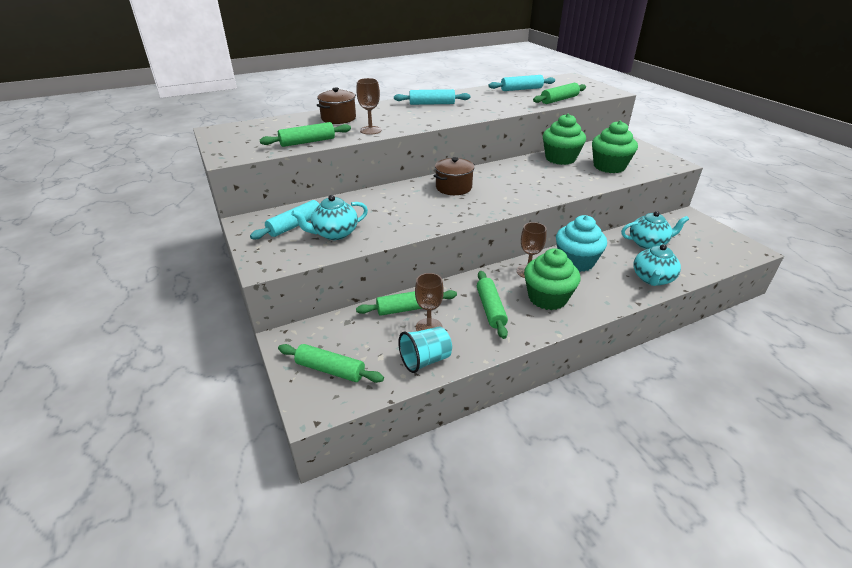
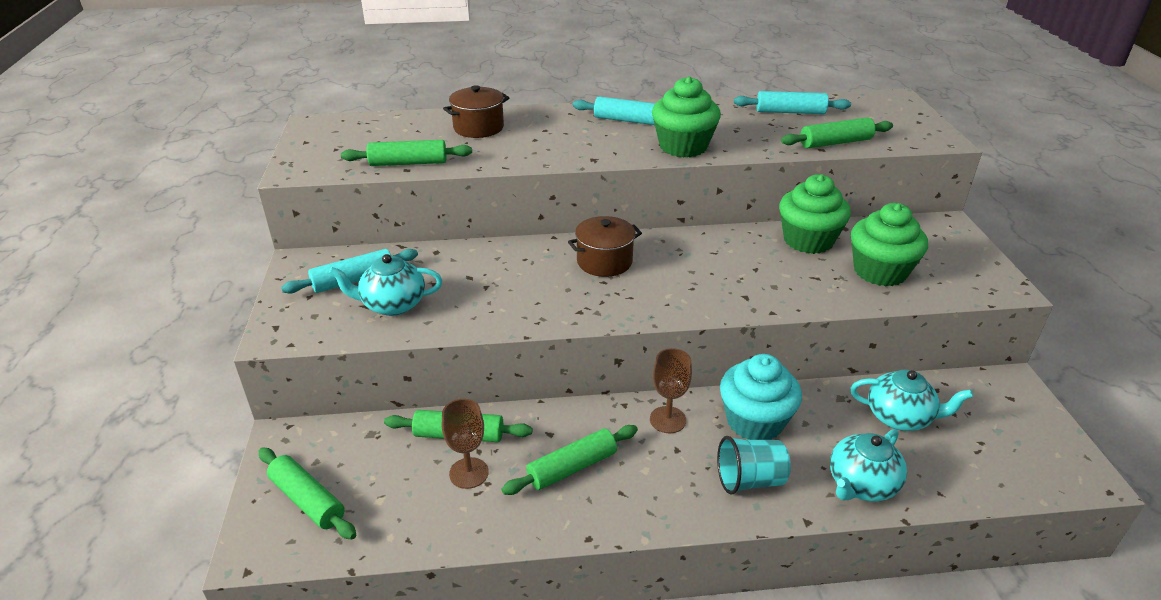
camera: 20 degrees right, 0 degrees up
(370, 130) = (505, 156): brown goblet -> none
(425, 360) = (432, 523): turquoise cup -> turquoise cup (750, 480)
(490, 309) = (572, 467): green rolling pin -> green rolling pin turned 45 degrees clockwise
(547, 298) = (668, 472): green cupcake -> green cupcake (683, 146)

